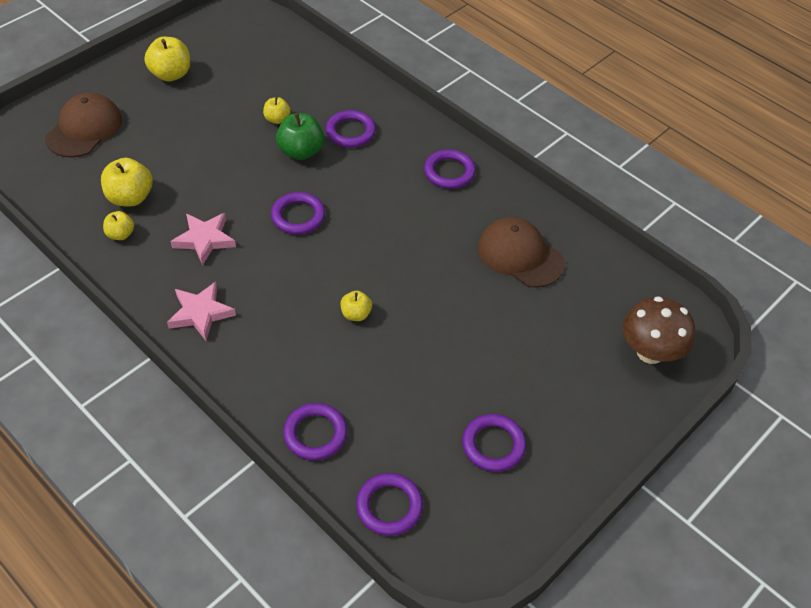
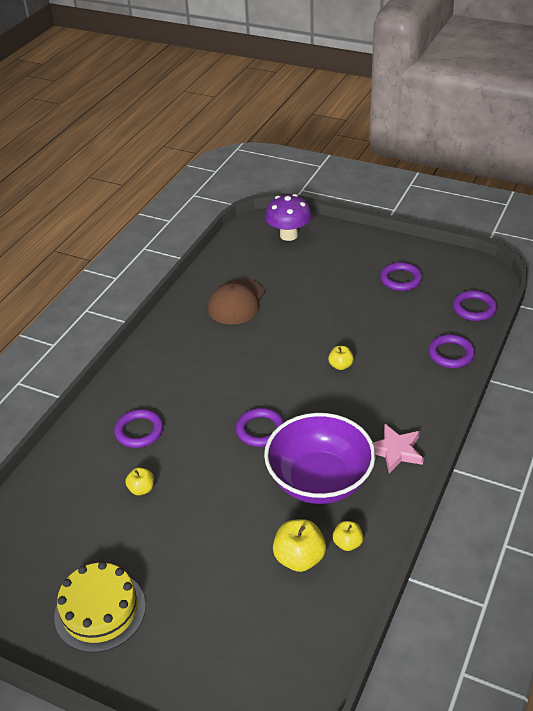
camera: 105 degrees left, 10 degrees down
(84, 129) = (221, 651): brown cap -> none
(171, 74) = (100, 610): yellow apple -> yellow cake
(205, 239) = (319, 480): pink star -> purple bowl
(301, 151) = (180, 456): green apple -> none
(449, 172) = (165, 357): purple ring -> none
(650, 352) = (288, 235): brown mushroom -> purple mushroom

